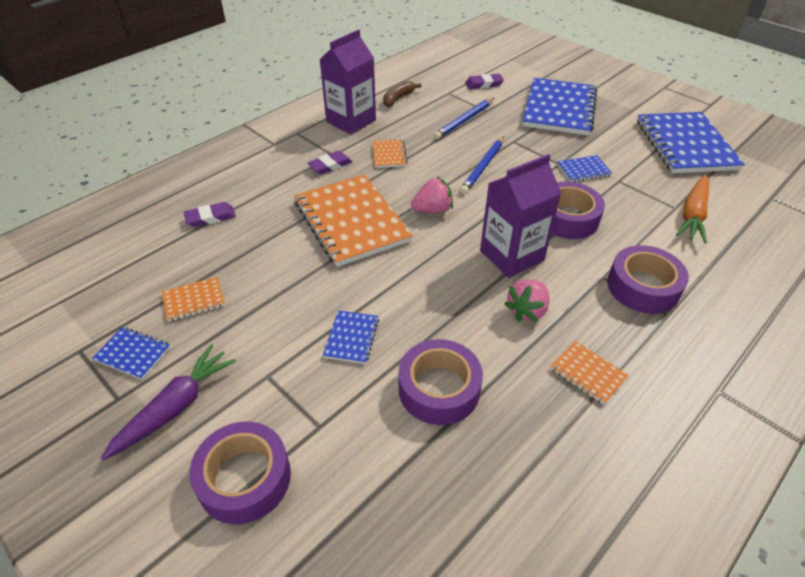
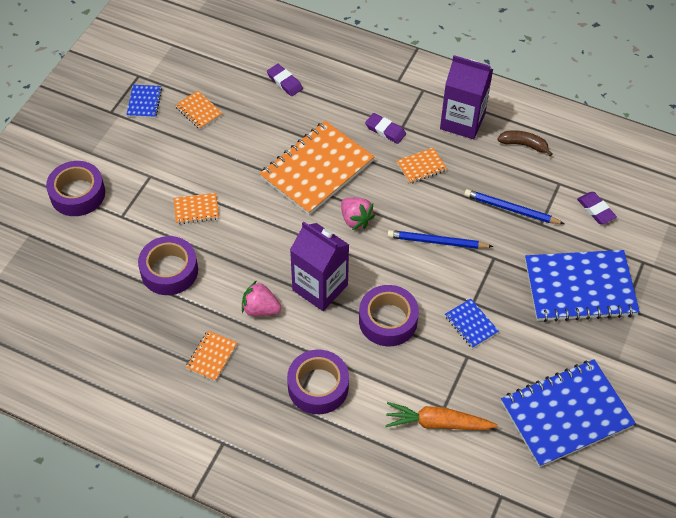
camera: 70 degrees right, 10 degrees up
(175, 407) = (113, 141): purple carrot -> none
(351, 338) = (196, 209): blue notebook -> orange notebook

